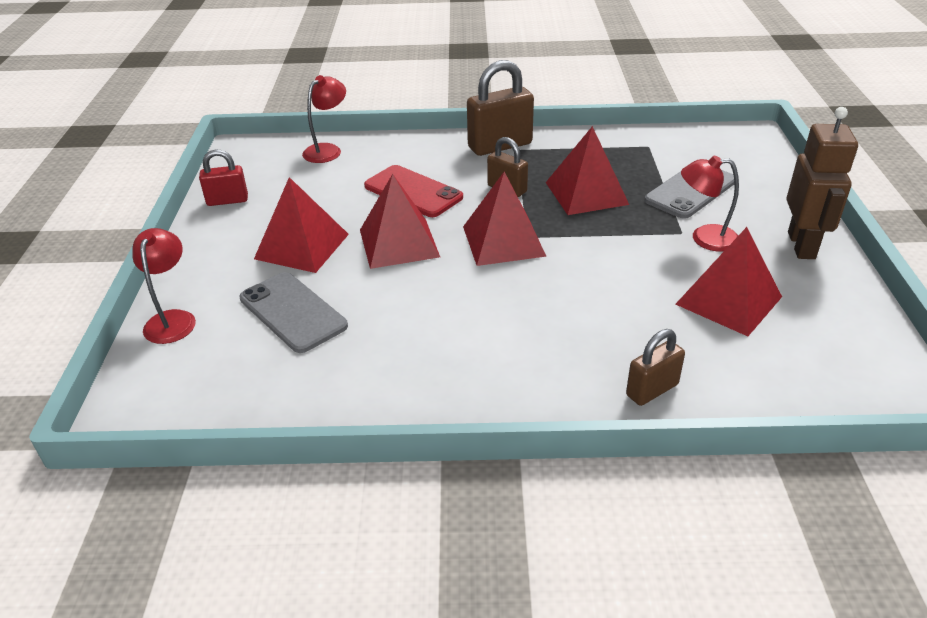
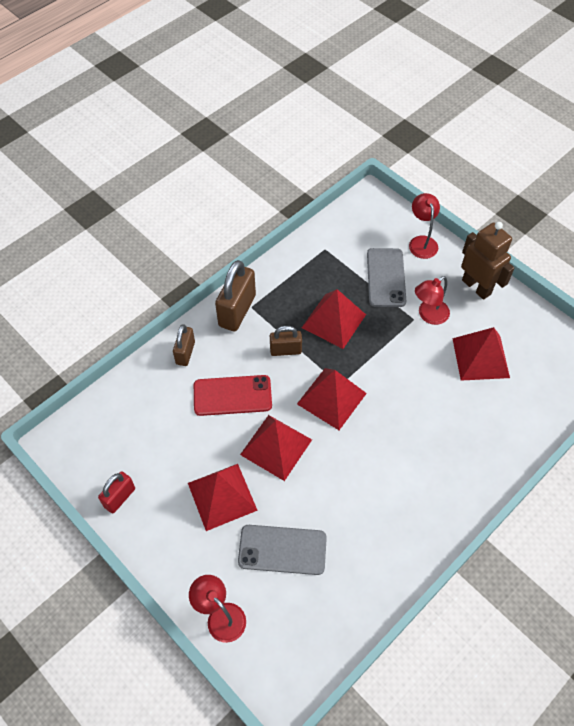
camera: 45 degrees left, 20 degrees up
(327, 150) = (126, 397): red lamp -> red lamp (421, 242)
(652, 390) = (503, 449): brown padlock -> brown padlock (185, 353)

